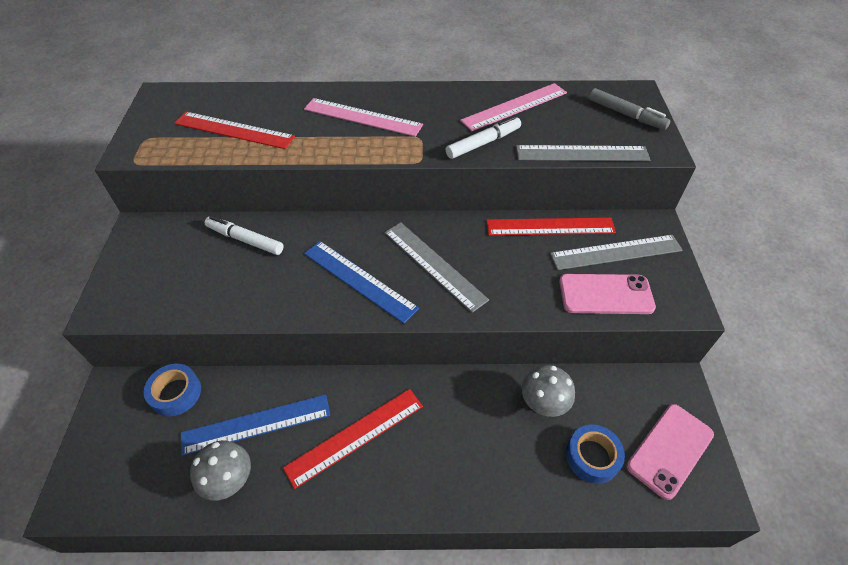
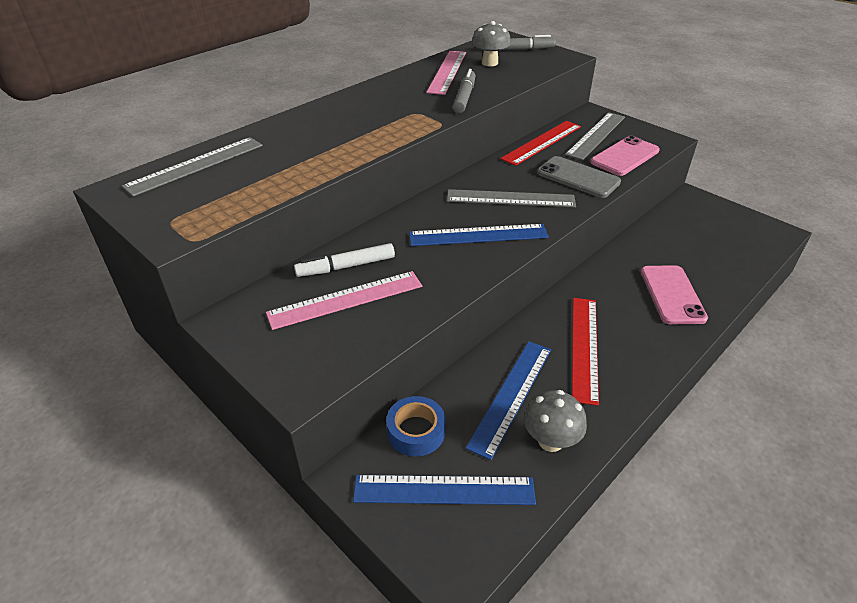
camera: 45 degrees left, 10 degrees down
(135, 447) = (444, 490): none -> blue ruler
(234, 130) = (253, 175): red ruler -> none
(362, 117) = (350, 121): pink ruler -> pink ruler (346, 299)
(483, 143) = (464, 97): white marker -> grey marker
(523, 285) = (578, 177): none -> grey phone
(543, 404) = (651, 251): grey mushroom -> grey mushroom (489, 63)
(582, 153) = (531, 76): grey ruler -> grey ruler (195, 165)
(592, 457) = (710, 256): blue tape -> none
(670, 450) = (734, 228): pink phone -> pink phone (672, 295)

